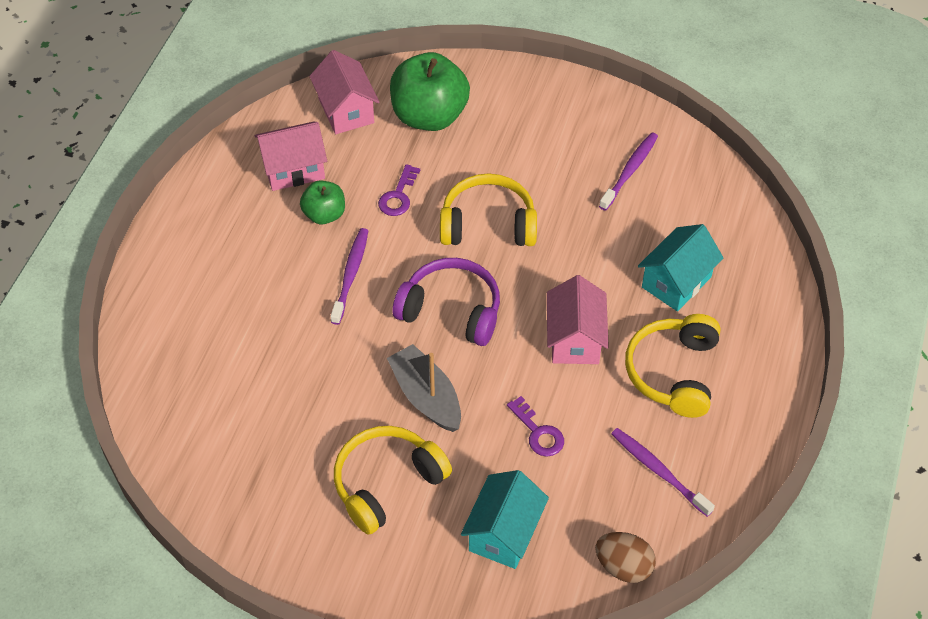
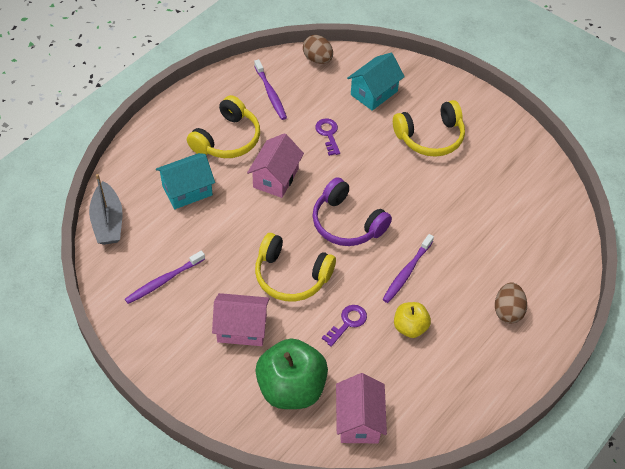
camera: 160 degrees left, 0 degrees up
(212, 270) = (507, 311): none -> brown egg
(293, 169) = (422, 377): pink house -> pink house (242, 328)
(324, 214) = (410, 327): green apple -> yellow apple
(426, 397) = (387, 176): grey boat -> grey boat (108, 221)

